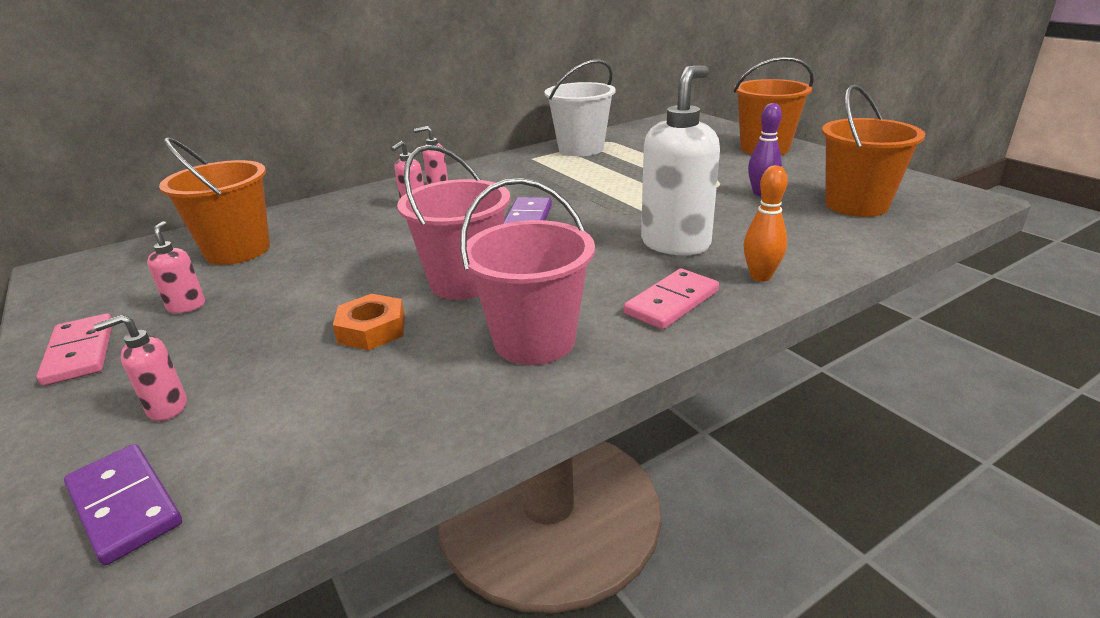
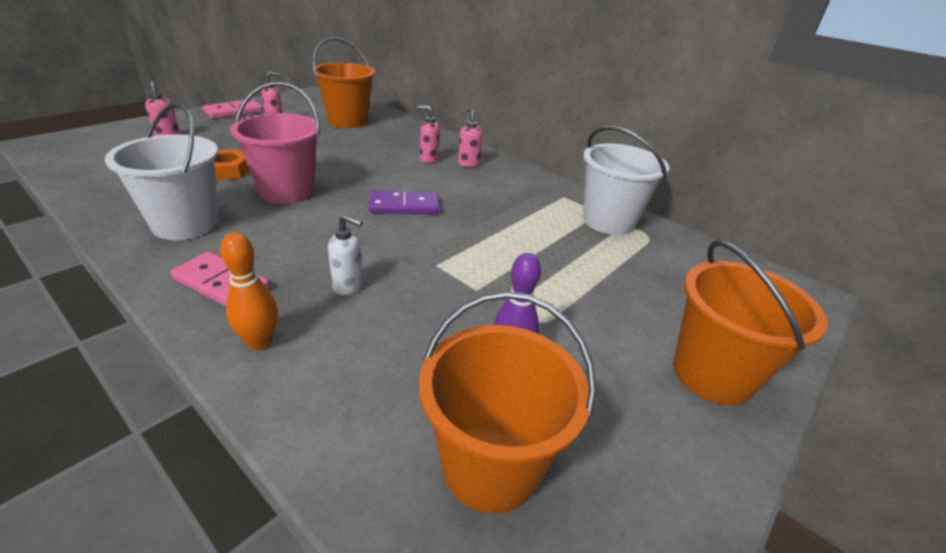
camera: 70 degrees right, 5 degrees up
(125, 505) = (92, 144): purple domino -> none
(534, 341) = (185, 224): pink bucket -> white bucket
(676, 244) = (348, 286): white soap dispenser -> white soap dispenser, size x0.46

